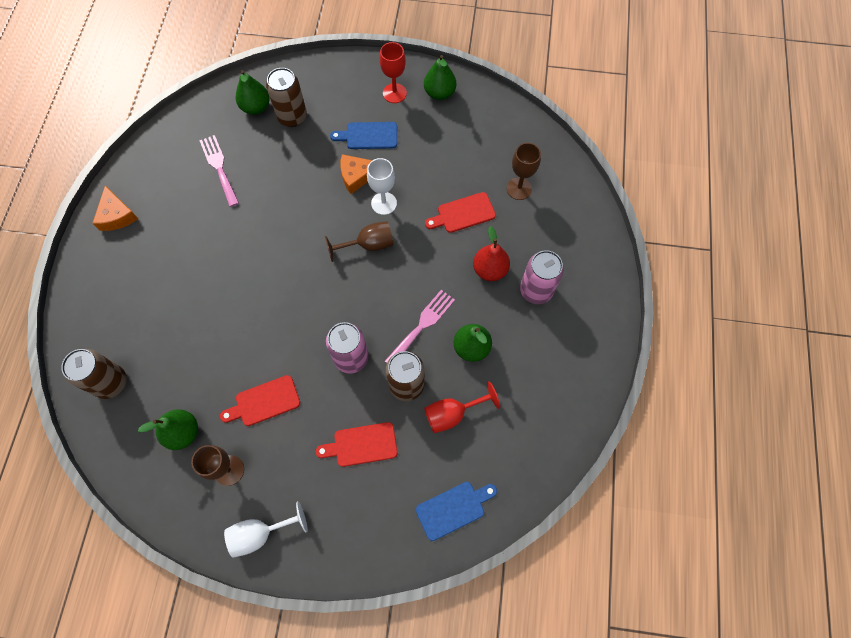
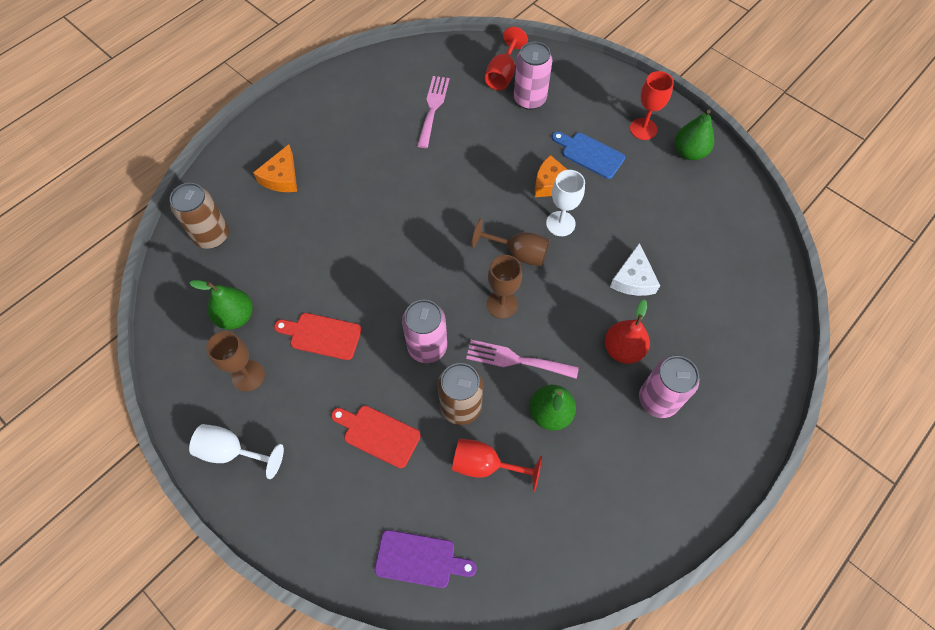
camera: 35 degrees right, 5 degrees down
(116, 215) = (319, 100): orange cheese -> orange cheese (281, 177)
(256, 107) = (502, 74): green pear -> red goblet
(292, 117) = (529, 99): brown can -> pink can
(422, 325) = (516, 360): pink fork -> pink fork turned 150 degrees counterclockwise
(453, 509) = (419, 559): blue cutting board -> purple cutting board
(463, 213) = (633, 279): red cutting board -> white cheese
(519, 189) = (710, 288): brown goblet -> brown goblet (502, 304)

